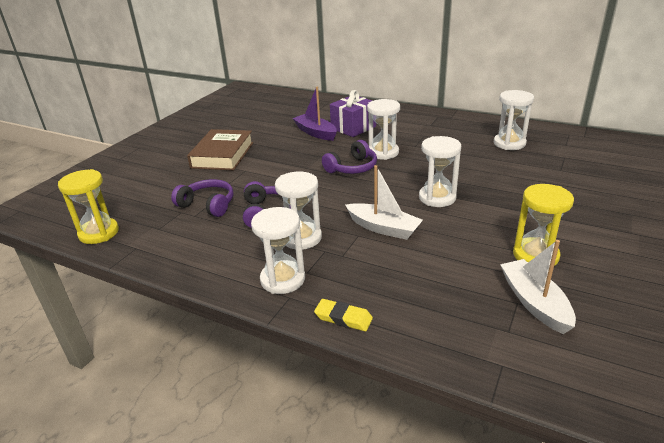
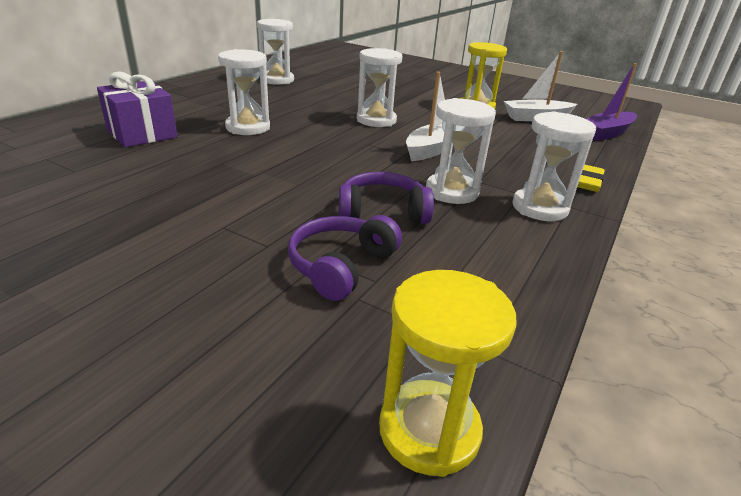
camera: 90 degrees left, 0 degrees up
(222, 155) = (123, 252): brown book -> none
(316, 133) = (126, 159): purple boat -> purple boat (606, 133)
(352, 168) = (278, 148): purple headphones -> none

